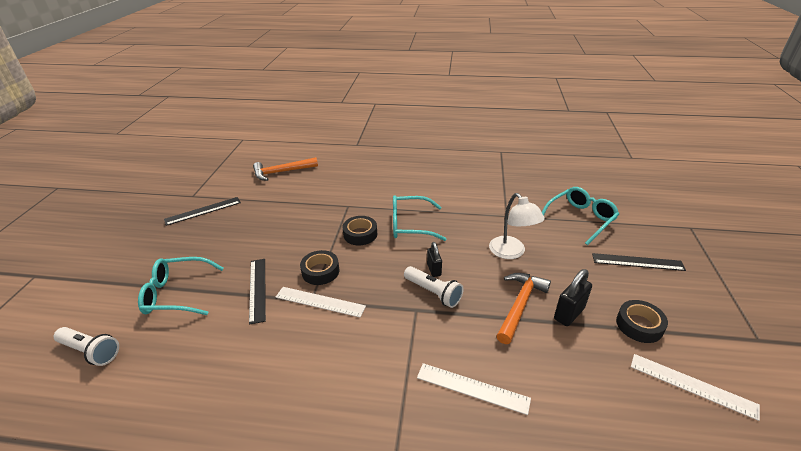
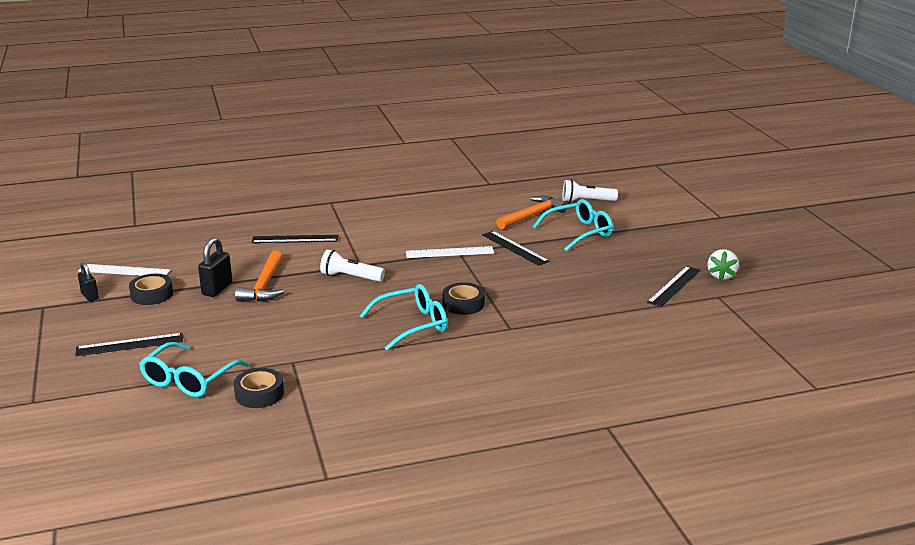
camera: 155 degrees right, 10 degrees down
(160, 211) = (721, 276): none -> white strawberry
(282, 172) = (658, 349): orange hammer -> orange hammer (532, 215)
(320, 271) = (472, 269): black tape -> black tape (259, 394)
(434, 270) = (359, 292): black padlock -> black padlock (90, 296)
(472, 388) = (295, 239): white ruler -> black ruler
(511, 252) = (279, 323): white lamp -> none

